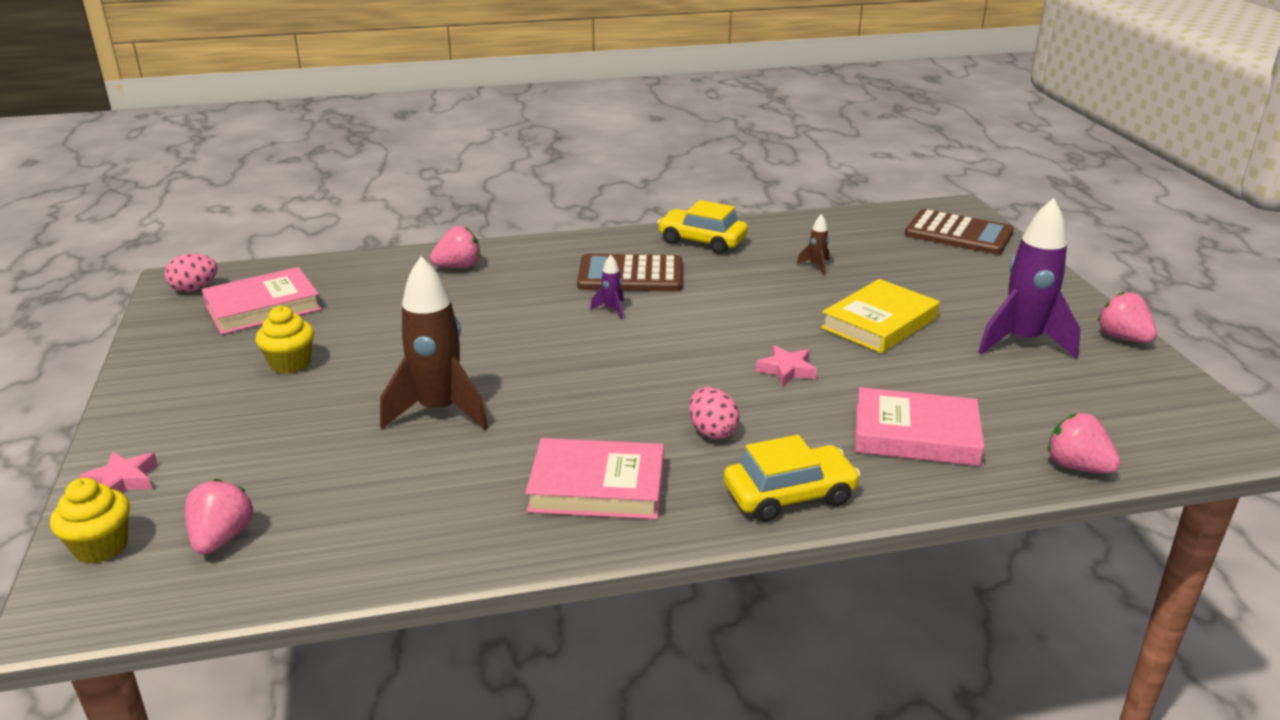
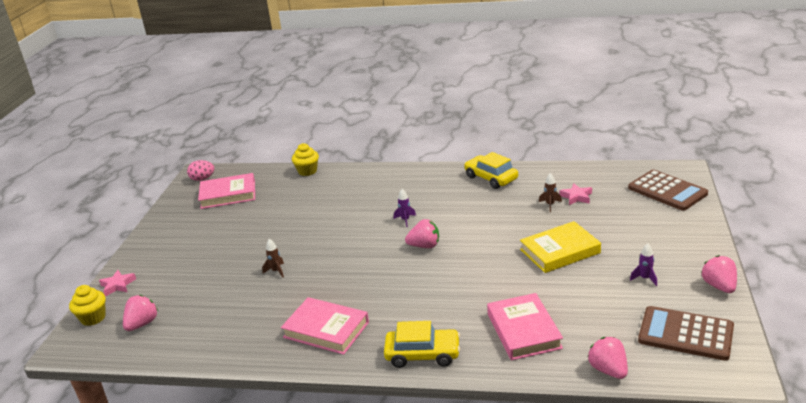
camera: 25 degrees right, 0 degrees up
(290, 363) = (222, 231): yellow cupcake -> yellow cupcake (307, 171)
(439, 411) = (276, 271): brown rocket -> brown rocket, size x0.42
(458, 267) = (340, 180): pink strawberry -> pink strawberry (424, 246)
(630, 275) = (432, 197): brown calculator -> brown calculator (685, 334)
(712, 432) = (408, 308): pink egg -> none
(786, 370) = (478, 275): pink star -> pink star (576, 197)
(915, 435) = (524, 331): pink book -> pink book turned 45 degrees clockwise
(1022, 342) = (645, 278): purple rocket -> purple rocket, size x0.42

